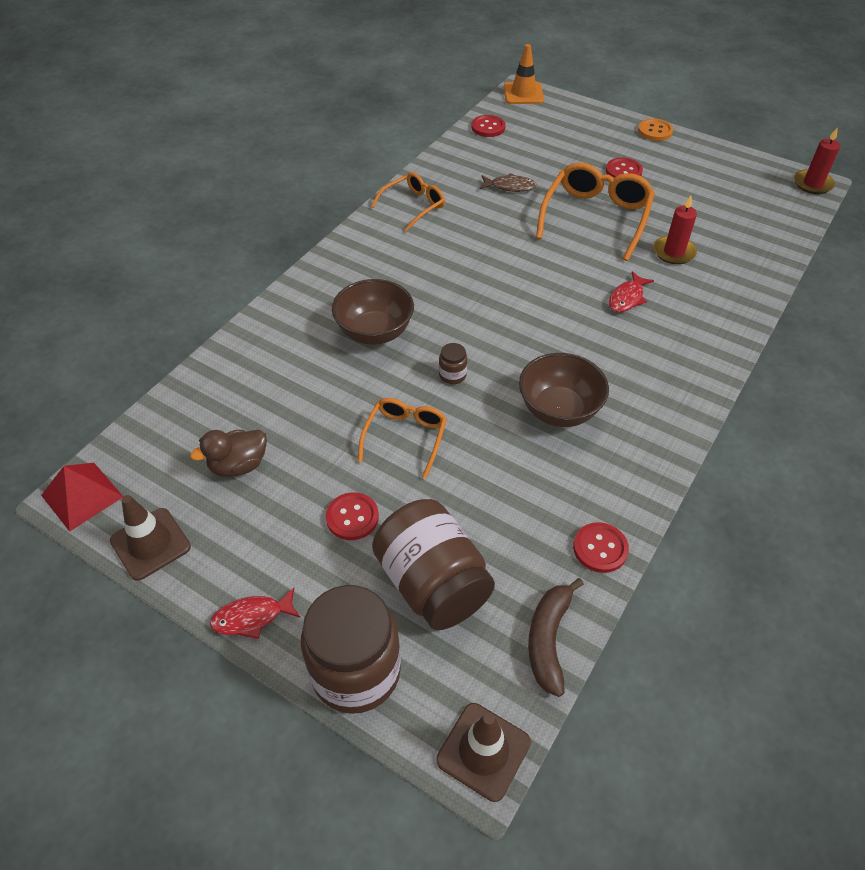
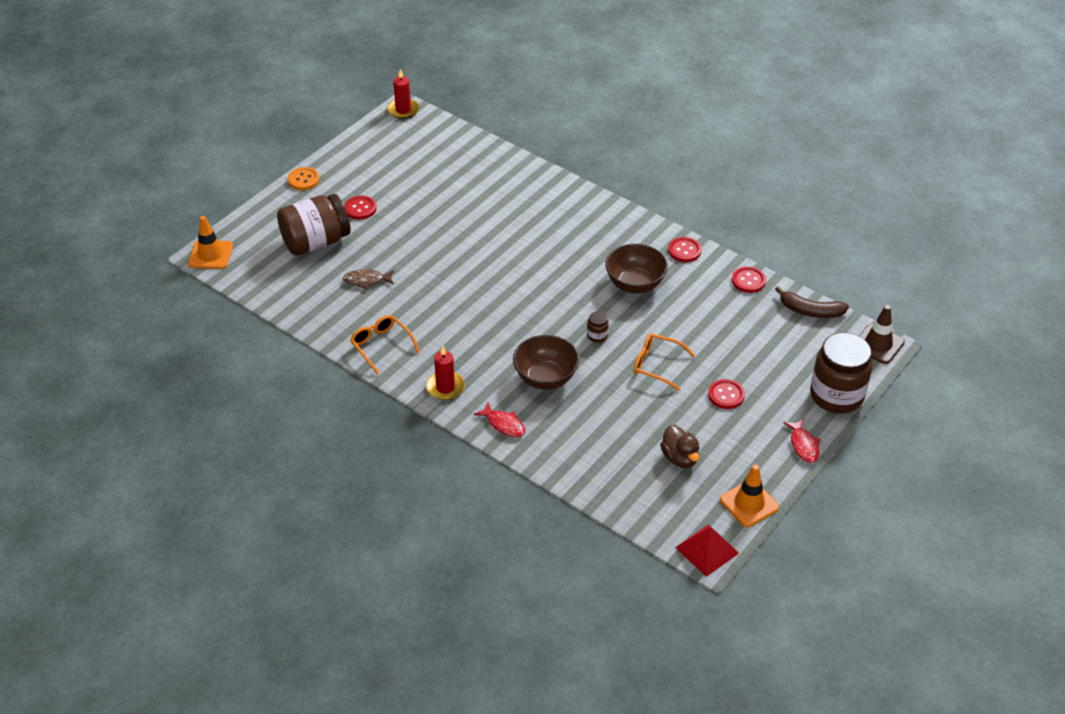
camera: 85 degrees left, 5 degrees down
(150, 544) = (749, 503): brown traffic cone -> orange traffic cone
(432, 583) = (775, 358): brown jar -> brown jar (316, 242)
(488, 127) = (265, 285): red button -> red button (684, 251)
(510, 187) = (366, 281): brown fish -> brown fish turned 105 degrees counterclockwise
(596, 217) = (422, 234): orange glasses -> none
(627, 298) = (524, 233): red fish -> red fish (504, 424)
(674, 252) = (474, 199): red candle -> red candle (445, 387)

